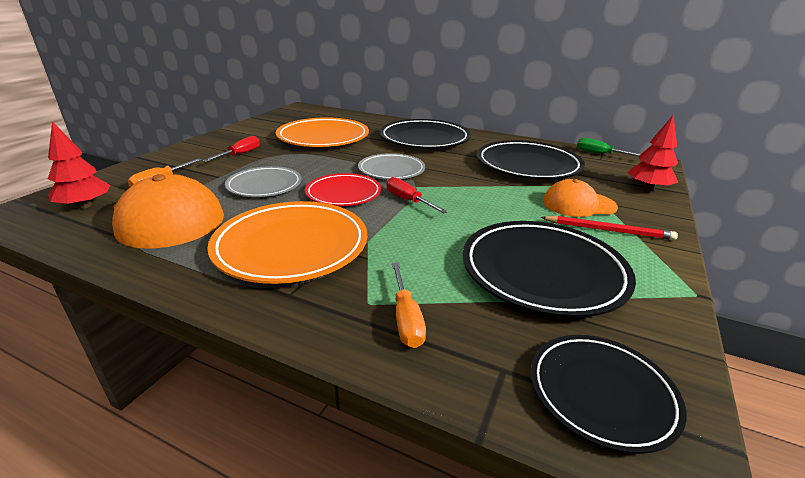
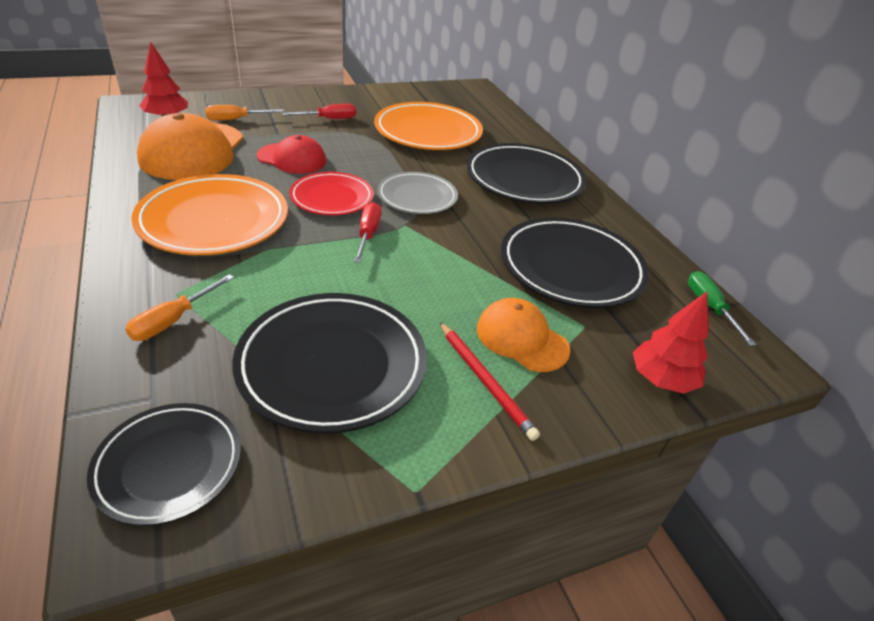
camera: 40 degrees right, 10 degrees up
(264, 186) = (292, 159): grey plate -> red cap

